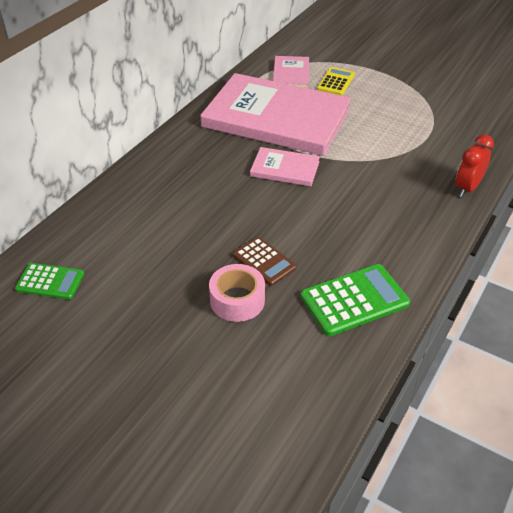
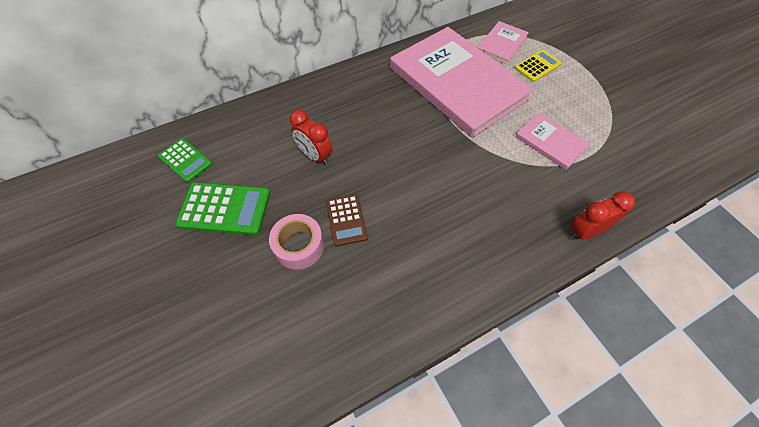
camera: 30 degrees right, 15 degrees up
(189, 224) = (315, 156): none -> red clock
(285, 169) = (428, 136): pink book -> pink book (550, 142)
(354, 300) = (392, 298): green calculator -> green calculator (225, 209)

